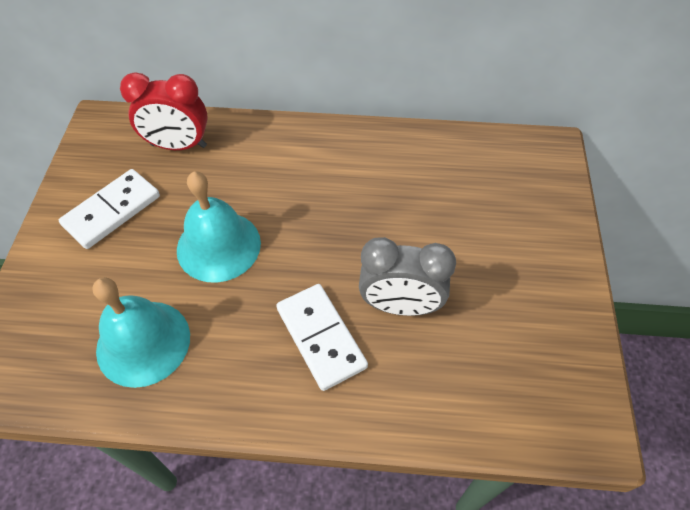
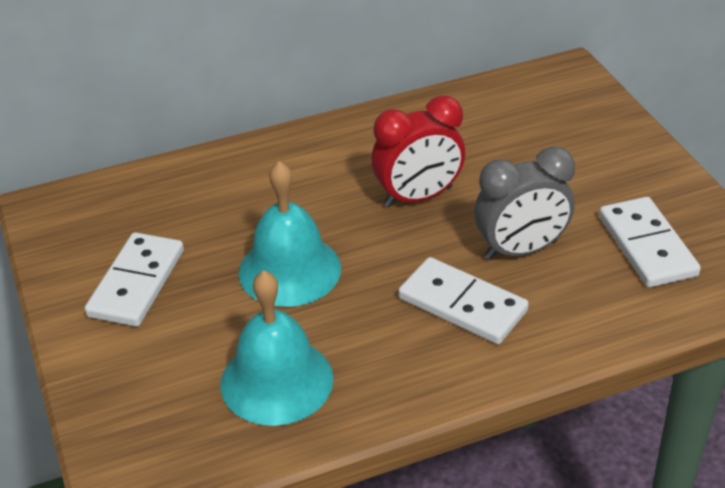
camera: 25 degrees left, 15 degrees down
(178, 145) = (164, 198): red clock -> red clock (418, 197)
(508, 349) = (647, 246): none -> white domino

